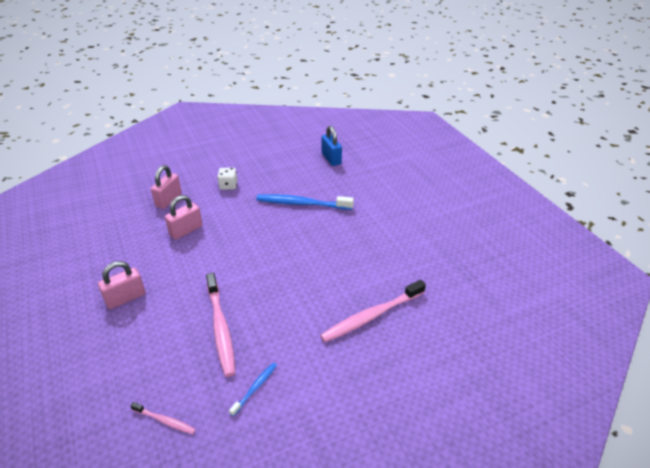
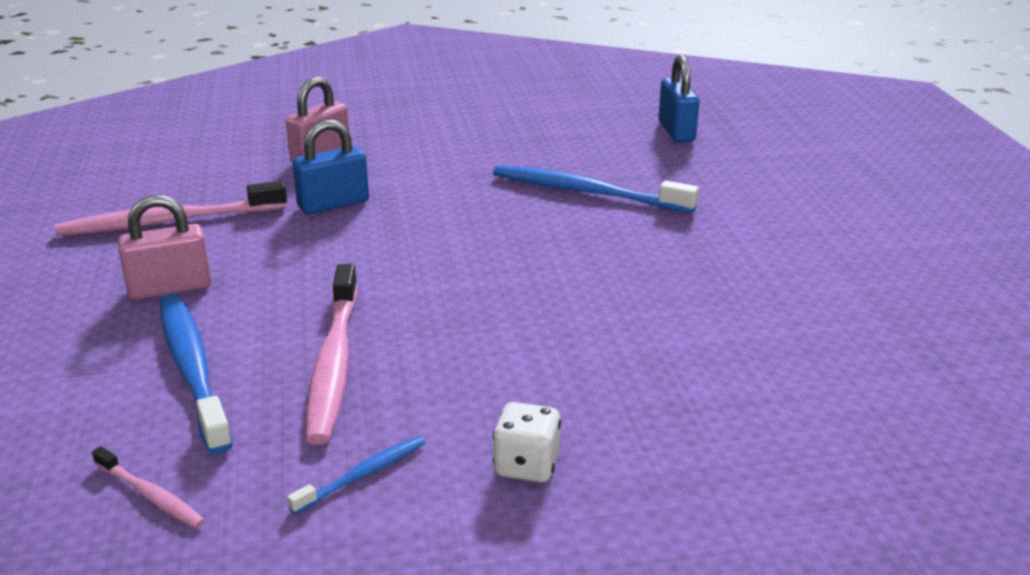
camera: 15 degrees right, 10 degrees down
(156, 345) = (192, 369): none -> blue toothbrush
(186, 230) = (333, 204): pink padlock -> blue padlock
(228, 186) = (446, 148): white dice -> white dice (526, 465)
(371, 316) = (673, 395): pink toothbrush -> pink toothbrush (169, 221)

